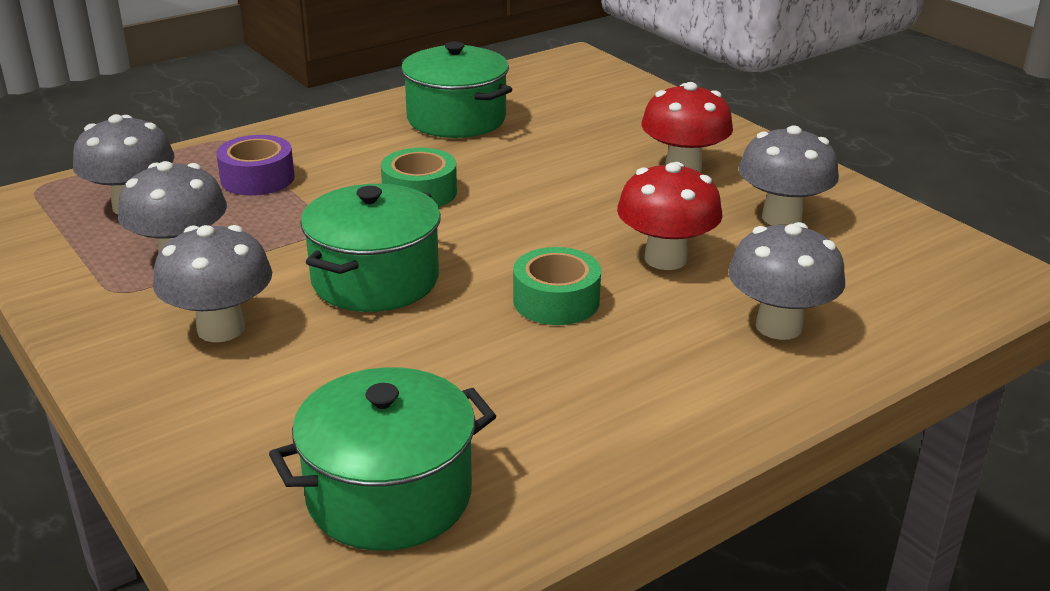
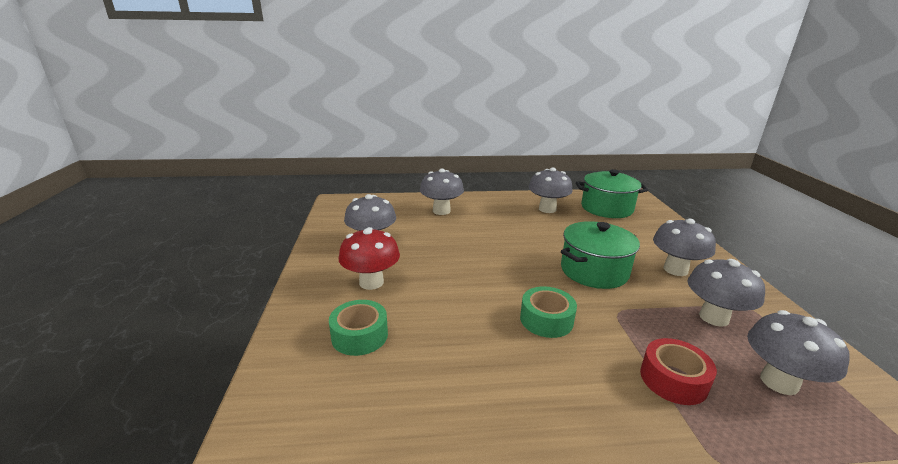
camera: 150 degrees left, 5 degrees down
(257, 178) = (673, 379): purple tape -> red tape
(456, 119) = (470, 399): green pot -> none
(550, 426) = (547, 209): none -> grey mushroom
(556, 301) = (514, 239): green tape -> green tape (359, 335)
(665, 259) = (449, 241): red mushroom -> none

